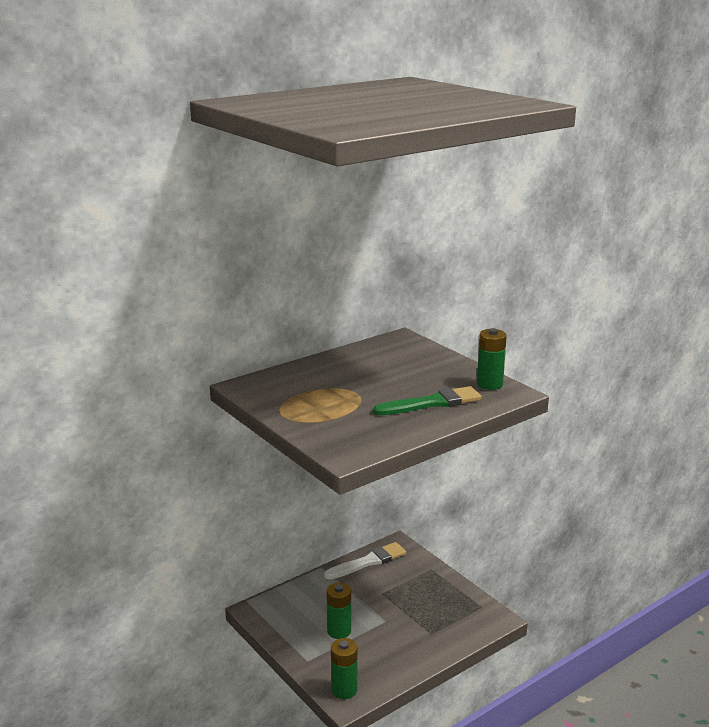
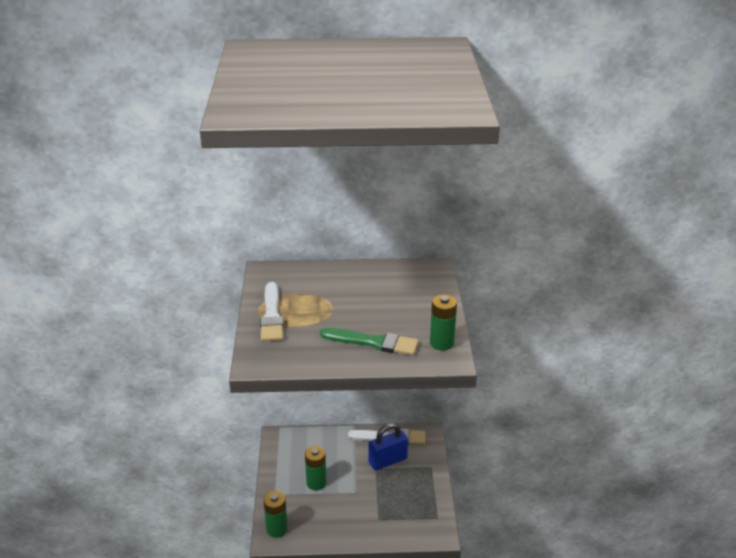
camera: 35 degrees right, 10 degrees up
(305, 416) = (272, 315): none -> white brush
(387, 581) = (388, 461): none -> blue padlock

